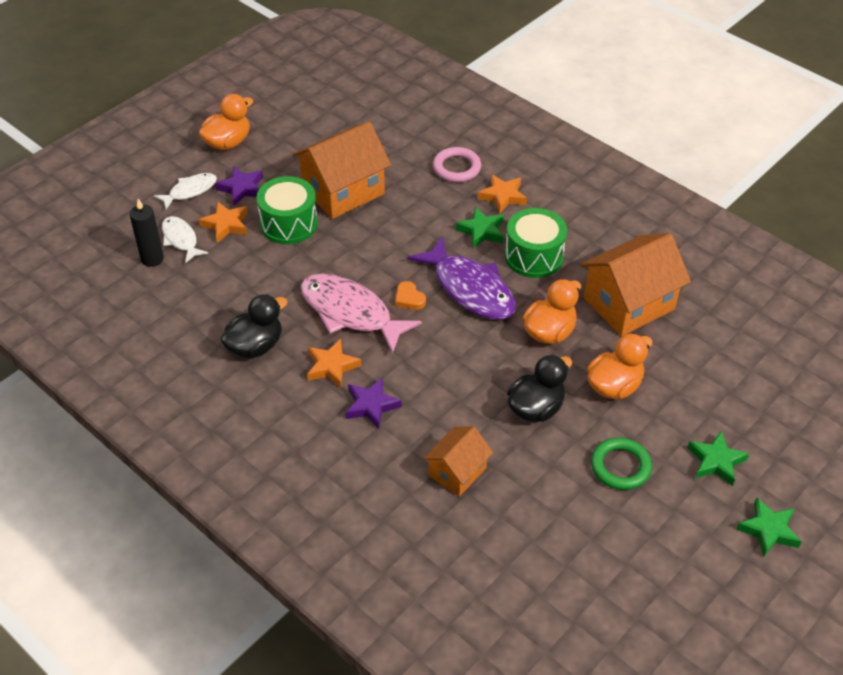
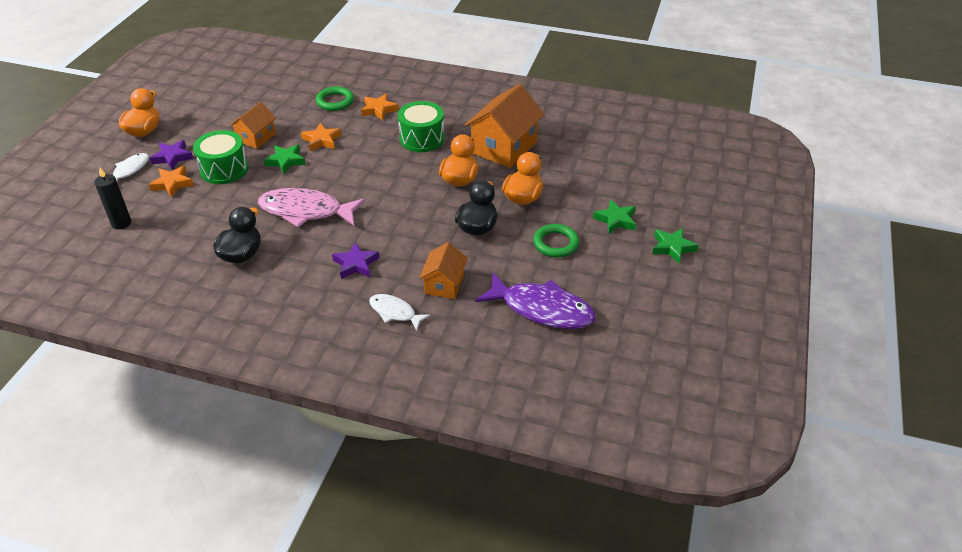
camera: 25 degrees left, 5 degrees down
(181, 239) = (139, 204): white fish -> white fish (395, 312)
(331, 366) = (311, 249): orange star -> orange star (321, 140)
(343, 191) = (256, 138): orange house -> orange house, size x0.57
(409, 298) = (346, 189): orange heart -> none
(456, 168) = (335, 101): pink ring -> green ring
(470, 289) = (387, 171): purple fish -> purple fish (542, 309)
(482, 231) = (375, 134): green star -> green star (286, 161)

